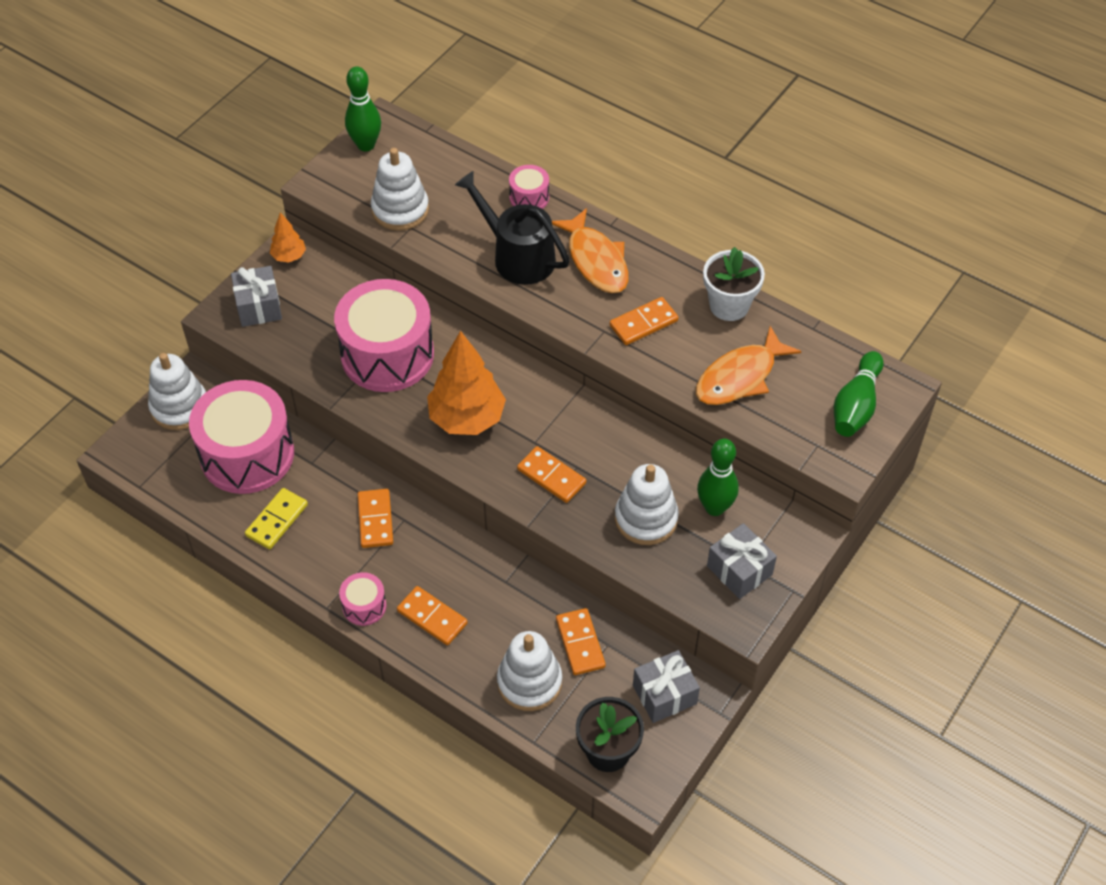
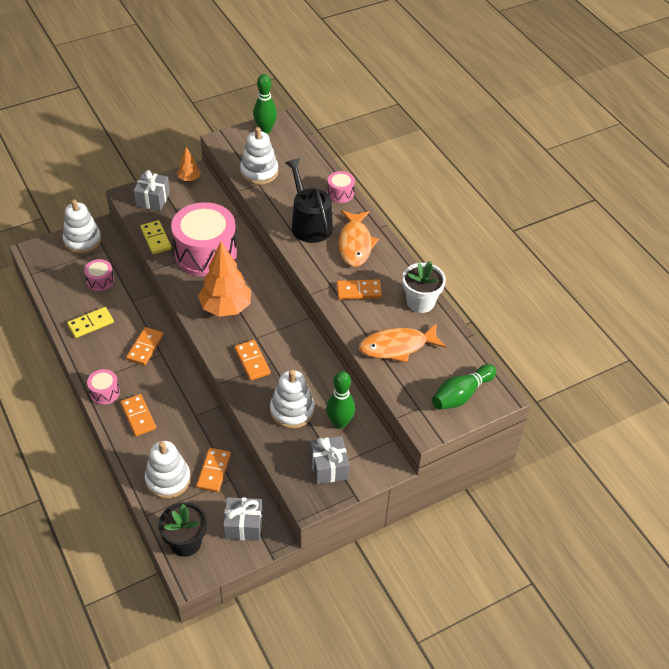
camera: 25 degrees right, 5 degrees down
(247, 454) = (100, 281): pink drum -> pink drum, size x0.44
(304, 362) = (156, 239): none -> yellow domino

